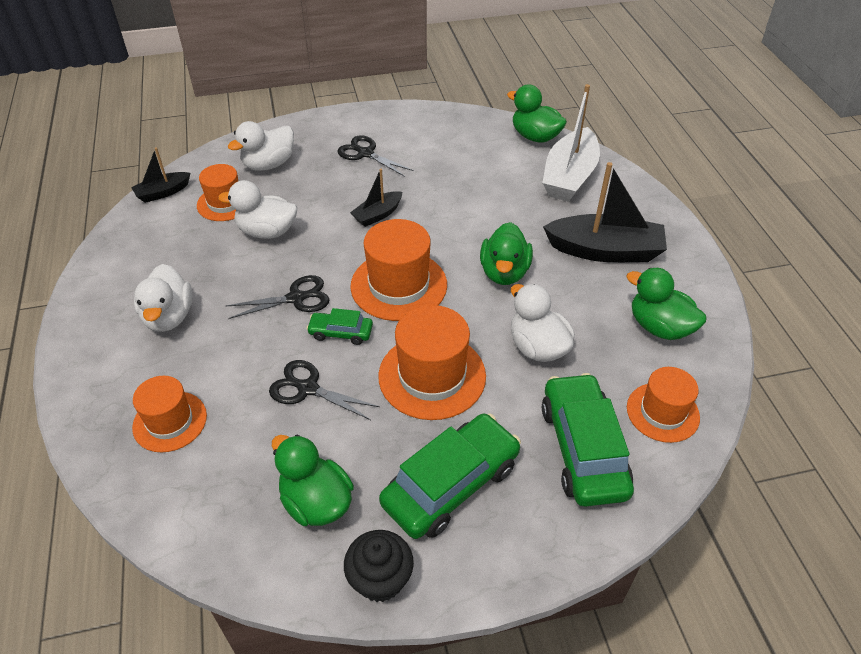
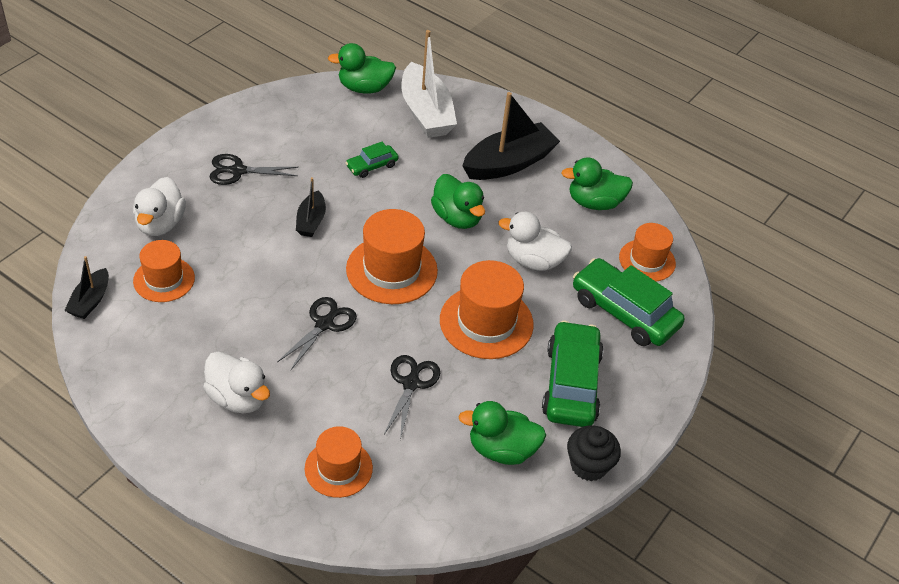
camera: 45 degrees left, 0 degrees up
(267, 231) = (234, 284): white duck -> none
(307, 388) = (411, 383): black scissors -> black scissors turned 120 degrees clockwise
(341, 333) = (389, 330): green car -> green car (372, 166)

